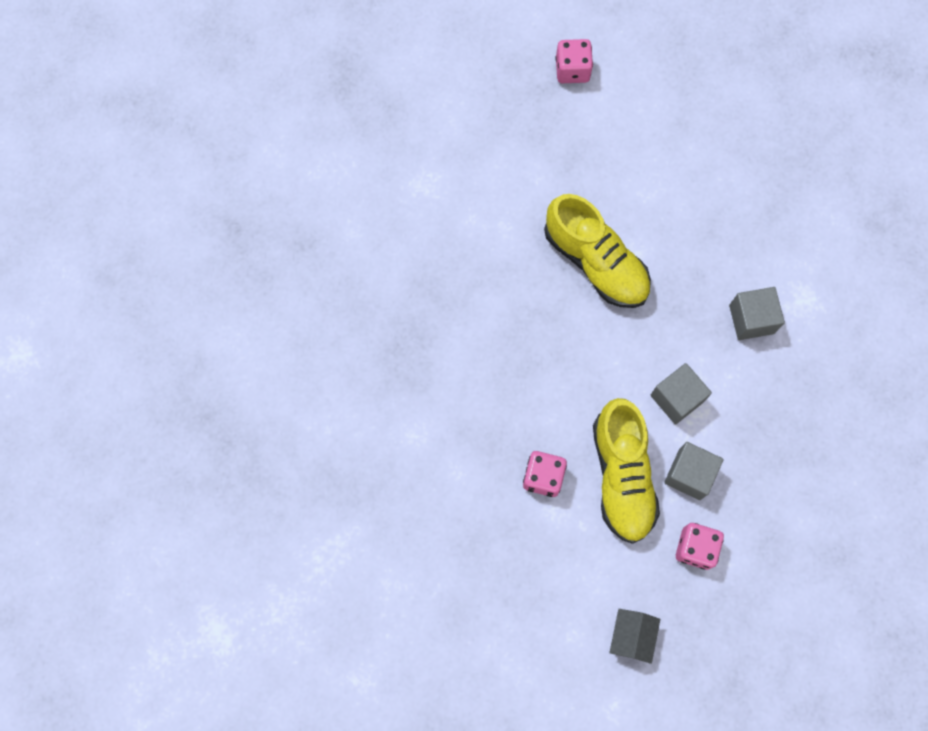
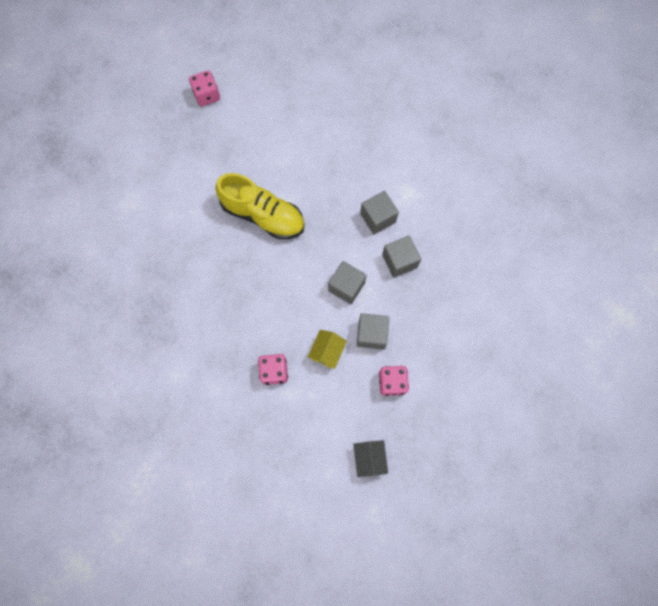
camera: 20 degrees left, 0 degrees up
(622, 476) = (327, 351): yellow shoe -> yellow house
(761, 388) = (399, 261): none -> grey cube

